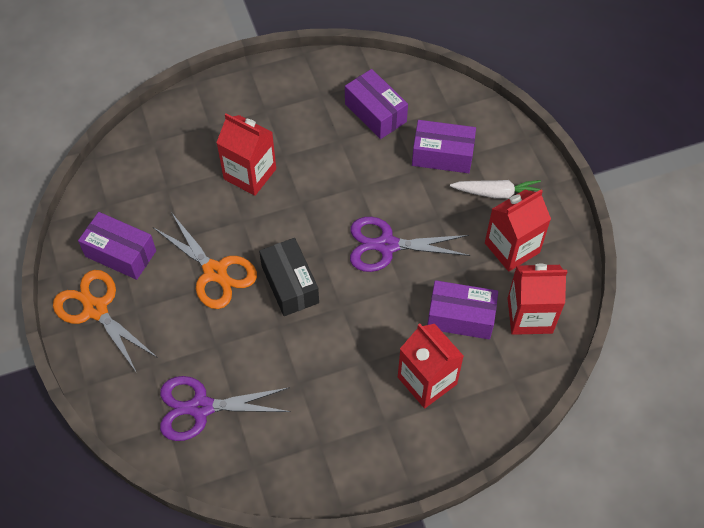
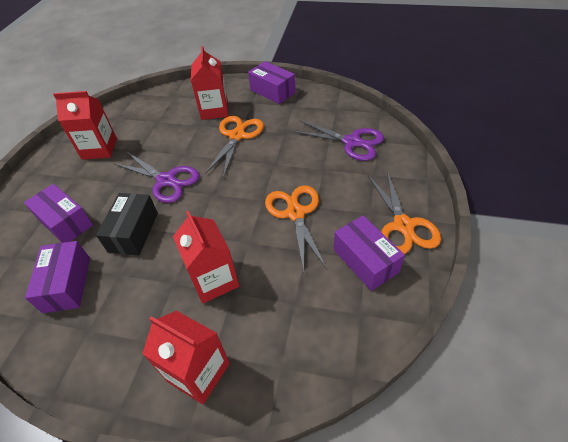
camera: 145 degrees left, 10 degrees down
(290, 284) = (249, 184): black box -> black box (133, 232)
(358, 348) = (237, 136): none -> orange scissors
(460, 317) = (167, 128): purple box -> purple box (272, 91)
(496, 193) = (67, 181): white carrot -> none
(529, 315) = (132, 116): red carton -> red carton (198, 372)

